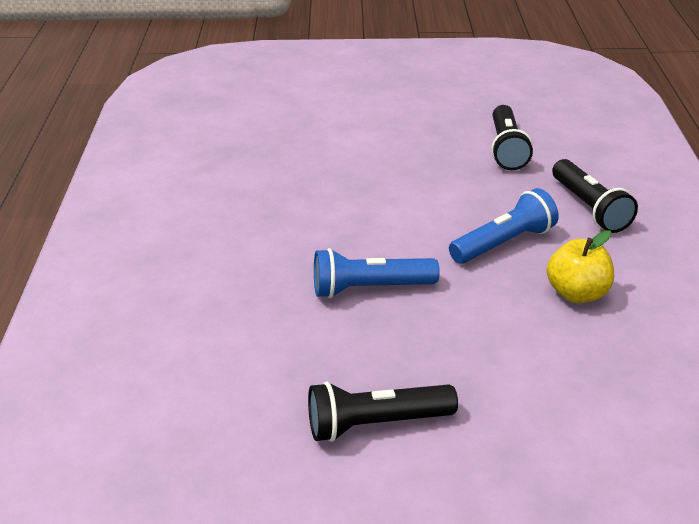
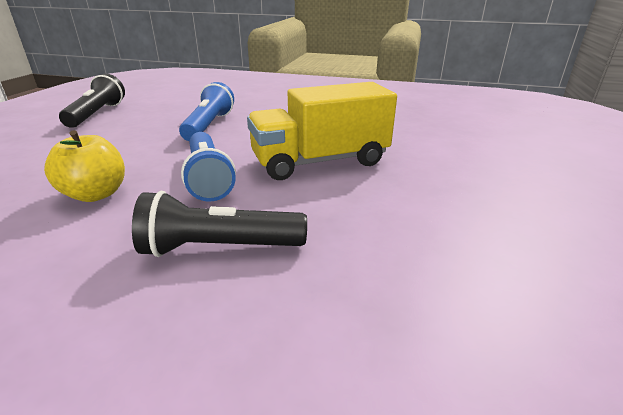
camera: 105 degrees right, 5 degrees down
(430, 192) = (320, 161): none -> yellow truck
(506, 149) = (400, 222): black flashlight -> none

